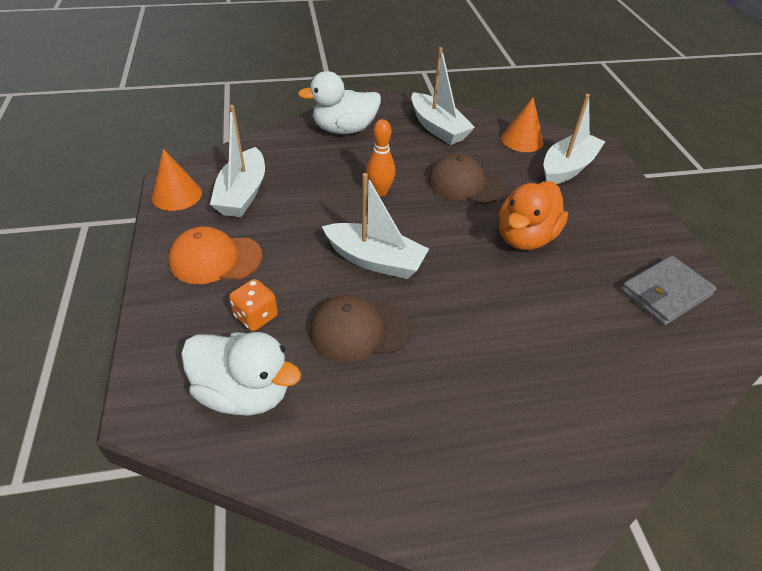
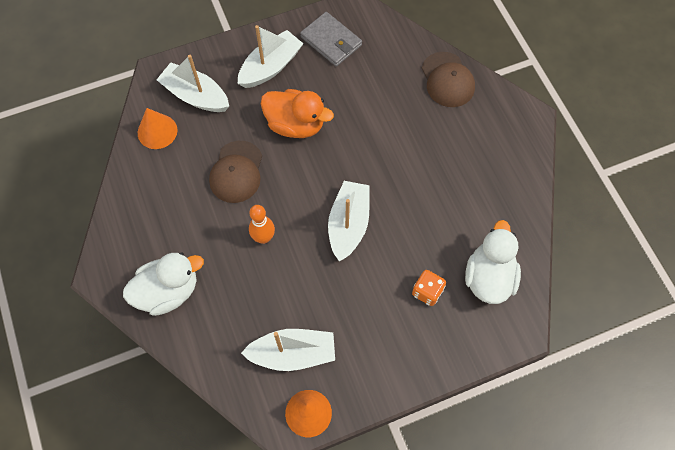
camera: 100 degrees left, 20 degrees up
(215, 259) = (379, 343): orange cap -> none
(344, 129) = (168, 291): white duck -> white duck turned 90 degrees counterclockwise
(359, 330) = (418, 221): brown cap -> brown cap (447, 80)
(438, 128) = (149, 205): white boat -> white boat (270, 67)

